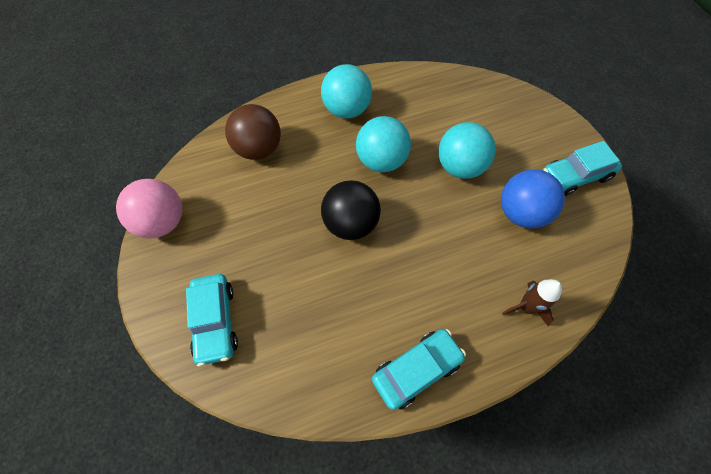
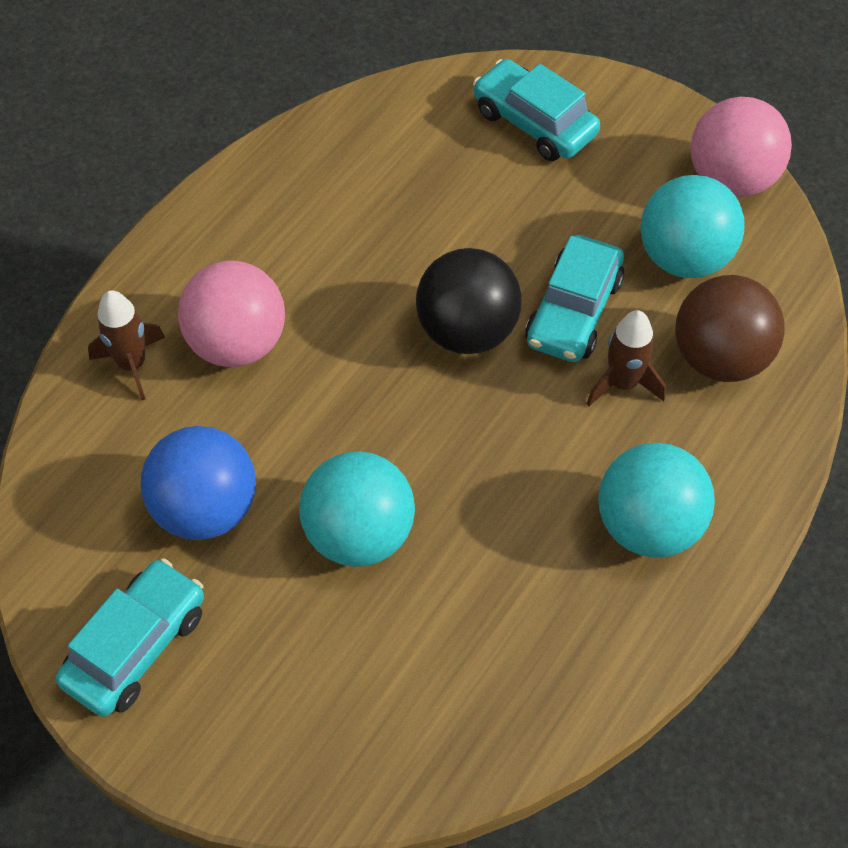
camera: 145 degrees right, 5 degrees down
(306, 162) = (623, 383): none -> brown rocket
(381, 161) = (502, 461): turquoise ball -> turquoise ball (684, 257)
(416, 370) = (244, 212): turquoise car -> turquoise car (573, 311)
(465, 285) = (237, 343): none -> pink ball

